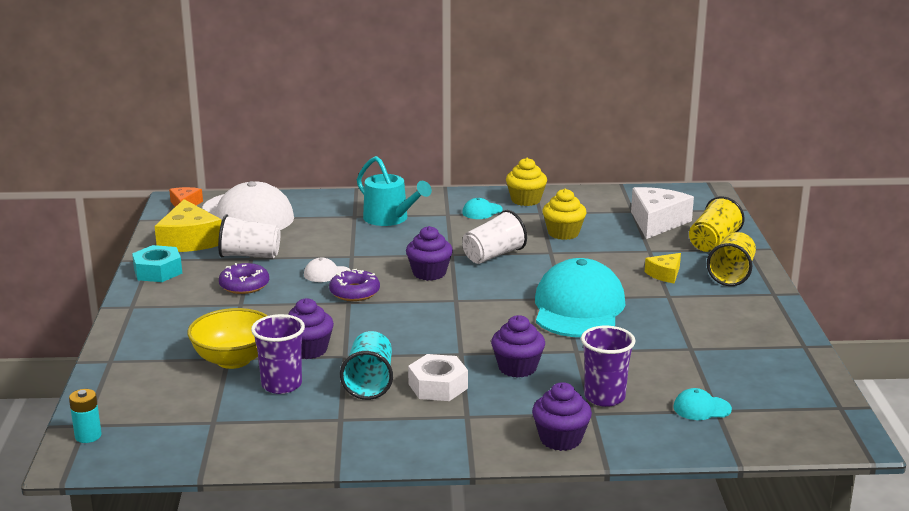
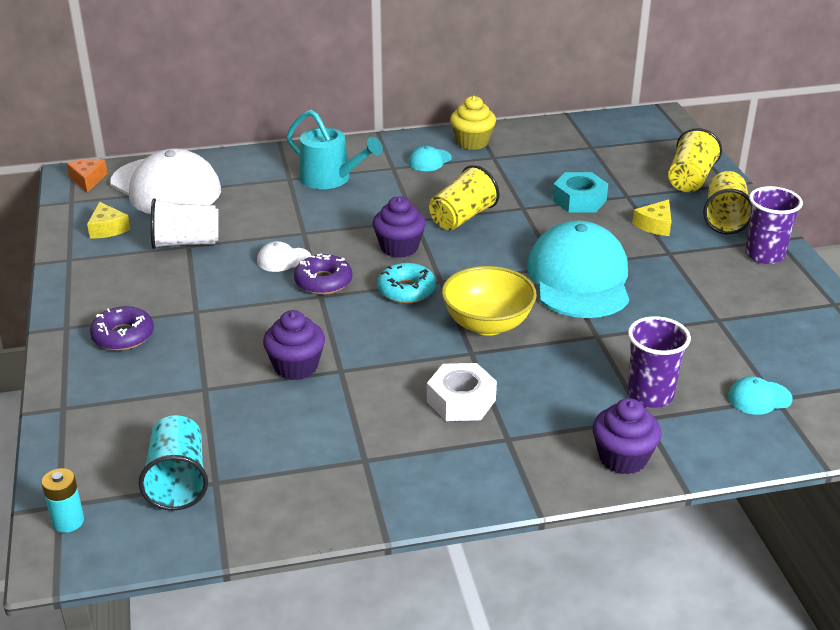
camera: 10 degrees left, 10 degrees up
(158, 271) = (83, 275): turquoise nut -> turquoise nut (579, 200)
(189, 240) = (107, 229): yellow cheese -> yellow cheese, size x0.54
(233, 360) = (212, 390): yellow bowl -> yellow bowl (487, 324)
(244, 285) = (192, 284): purple donut -> purple donut (123, 336)
(281, 385) = (280, 419): purple cup -> purple cup (764, 255)
(369, 382) = (381, 404): turquoise cup -> turquoise cup (178, 481)
(423, 304) = (406, 290): none -> turquoise donut
(493, 255) = (462, 218): white cup -> yellow cup
(517, 368) = (541, 366): purple cupcake -> none
(563, 233) = (528, 181): yellow cupcake -> none
(657, 222) = (622, 159): white cheese -> none

